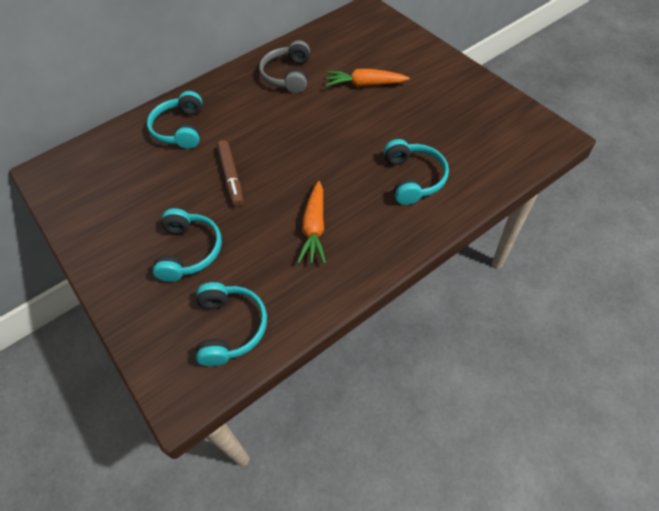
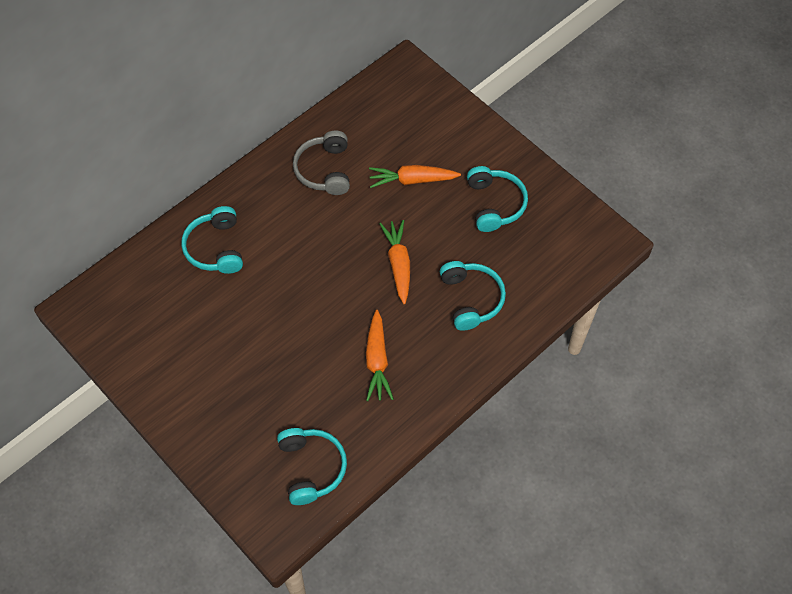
camera: 10 degrees left, 5 degrees up
(190, 251) = (256, 393): turquoise headphones -> turquoise headphones (495, 204)
(231, 177) = (283, 306): brown marker -> none
(345, 147) = (398, 264): none -> orange carrot

